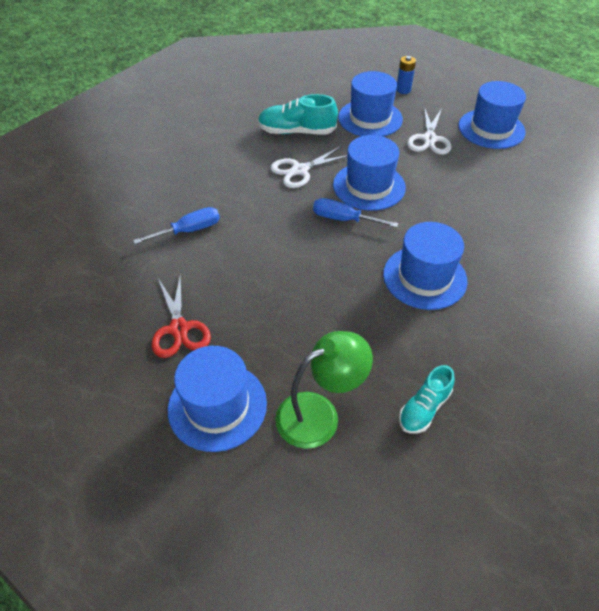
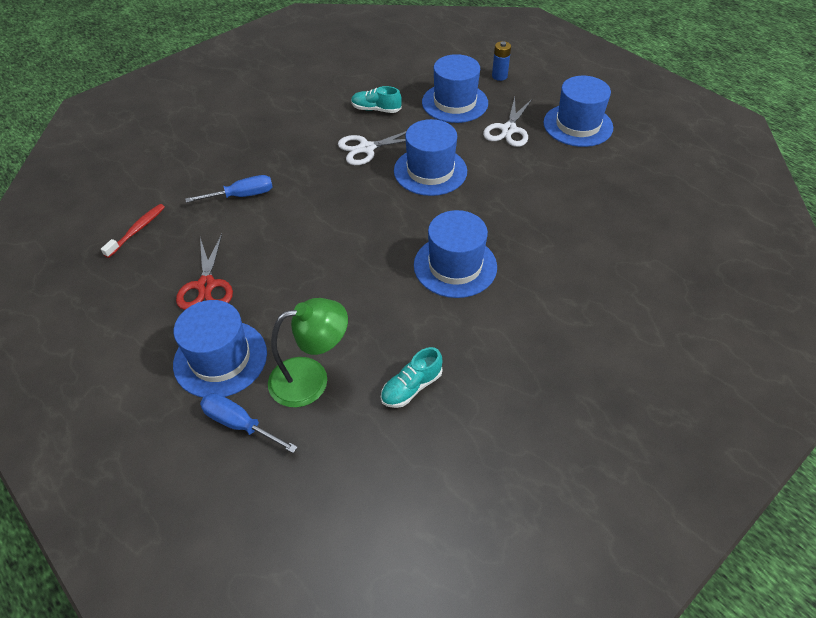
camera: 10 degrees right, 0 degrees up
(88, 279) = (137, 230): none -> red toothbrush
(297, 132) = (376, 109): turquoise shoe -> turquoise shoe, size x0.65
(344, 219) = (394, 201): blue screwdriver -> blue screwdriver (239, 424)

